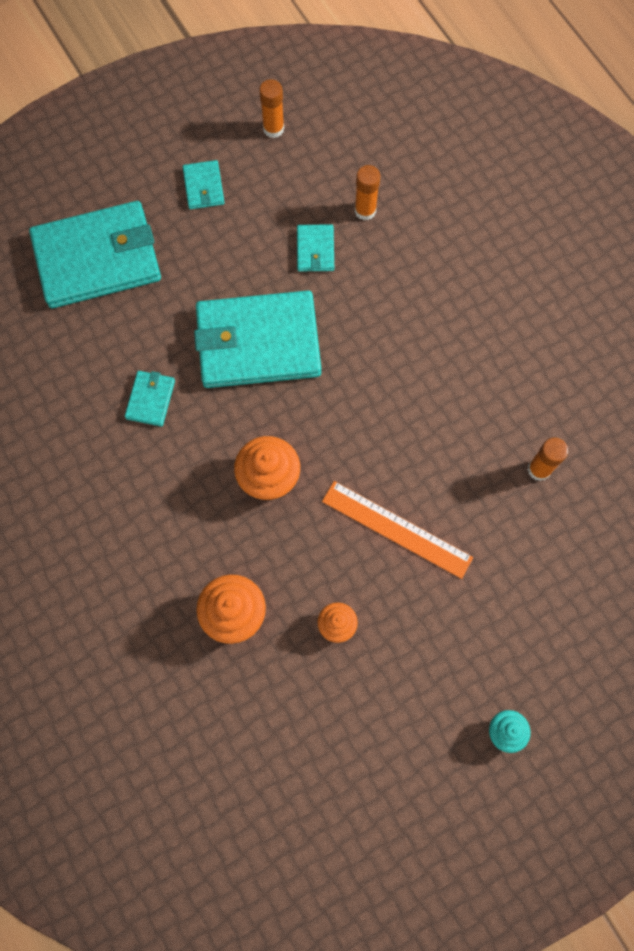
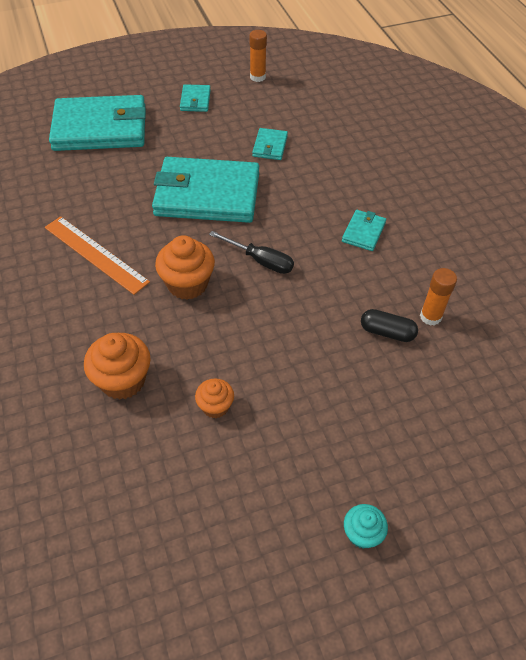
camera: 10 degrees right, 20 degrees down
(150, 399) = (107, 217): turquoise wallet -> turquoise wallet (363, 232)
(342, 429) = (260, 261): none -> black screwdriver
(365, 211) = (315, 129): orange glue stick -> none
(396, 529) = (290, 340): orange ruler -> orange ruler (95, 254)
(496, 499) = (387, 332): none -> black capsule

